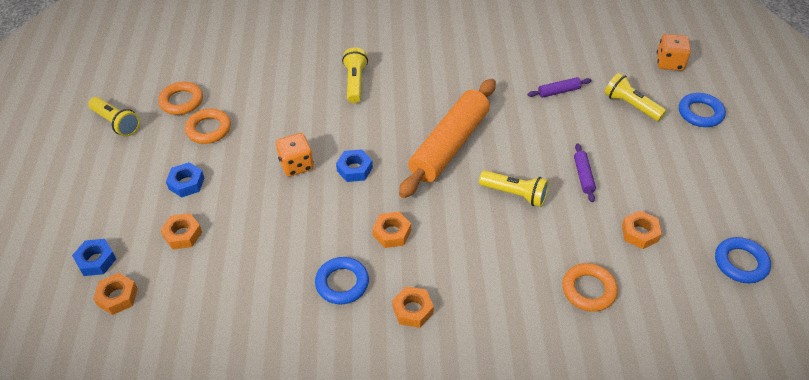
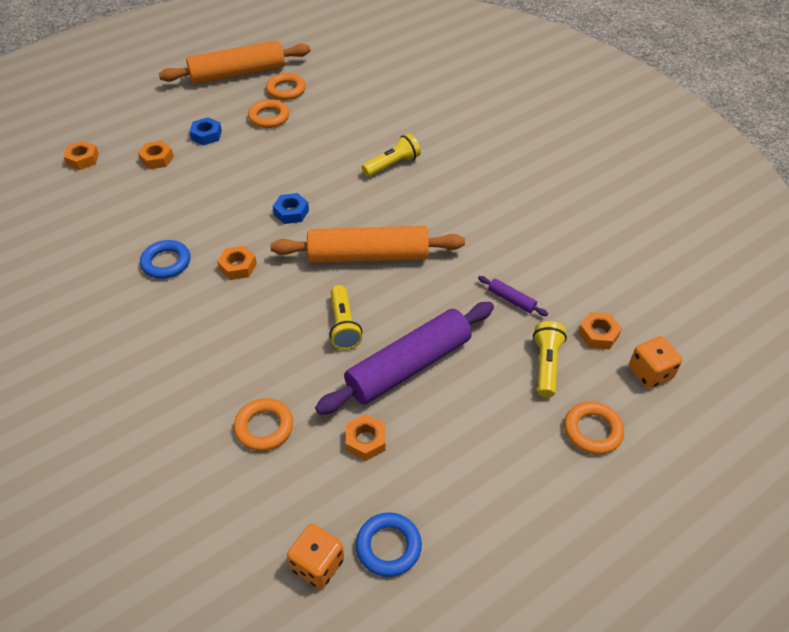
camera: 55 degrees right, 0 degrees up
(96, 260) = (107, 133): blue nut -> none
(116, 123) = (238, 74): yellow flashlight -> orange rolling pin
(296, 165) = (269, 179): orange dice -> orange dice (317, 564)
(412, 310) = (165, 316): orange nut -> orange nut (598, 334)
(583, 176) = (408, 366): purple rolling pin -> purple rolling pin, size x2.49
(700, 113) = (592, 431): blue ring -> orange ring

